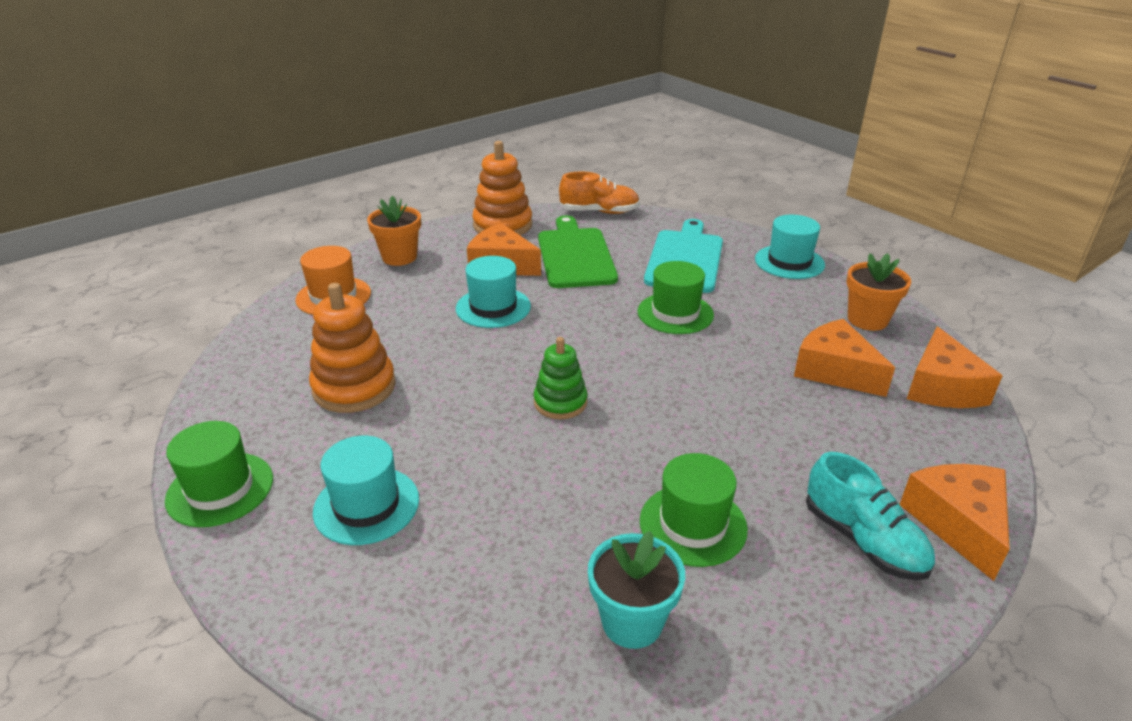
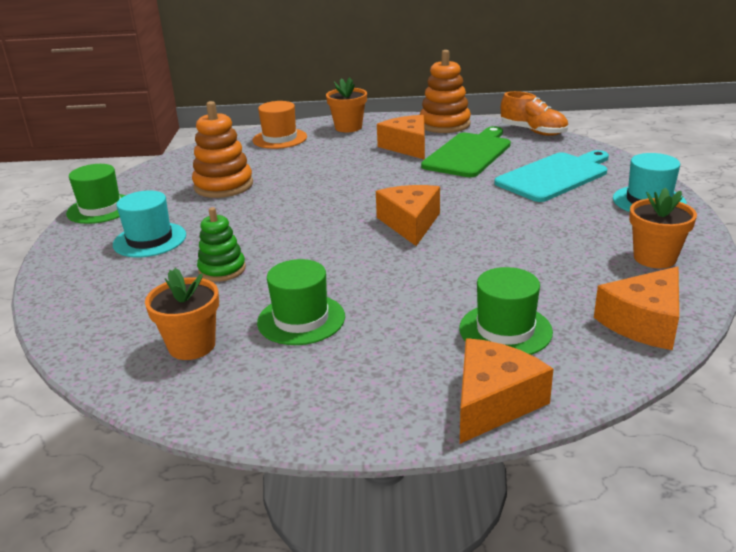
camera: 40 degrees right, 5 degrees down
(493, 307) = (363, 169): turquoise hat -> none
(560, 402) = (324, 230): green stacking toy -> green stacking toy (222, 270)
(632, 622) = (192, 346): turquoise flower pot -> orange flower pot
(675, 313) = (487, 206): green hat -> green hat (505, 330)
(834, 371) = (559, 279): orange cheese -> orange cheese (410, 223)
(863, 540) = (400, 377): turquoise shoe -> none

